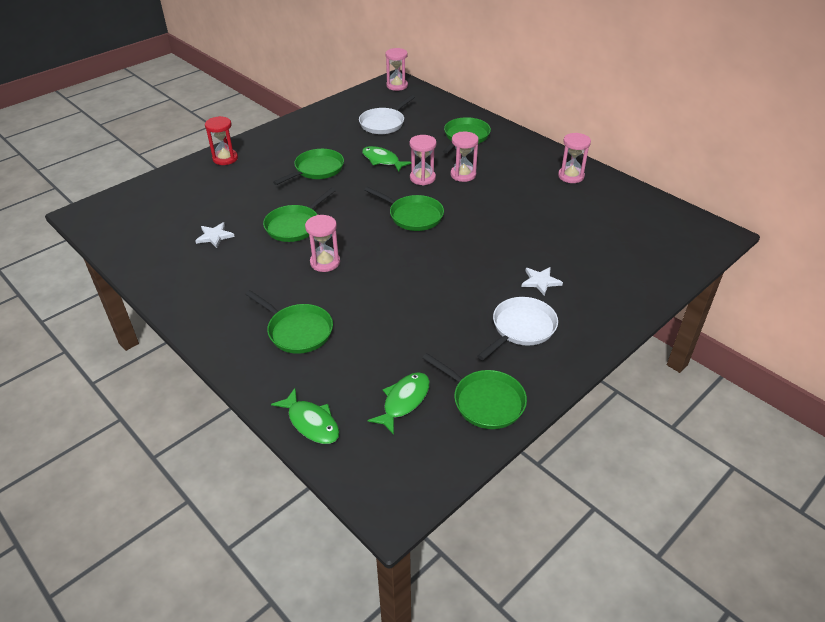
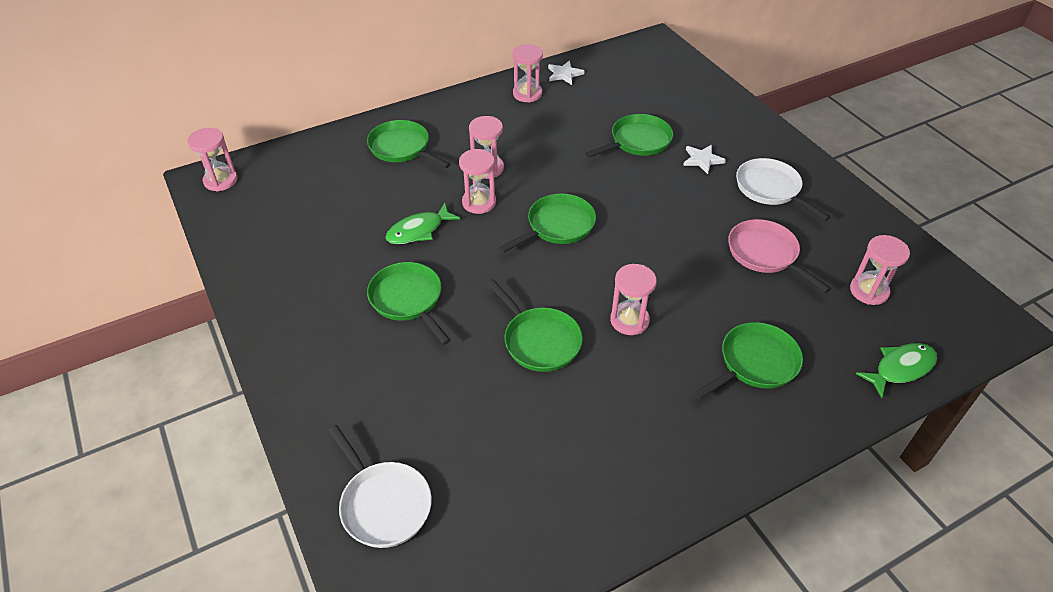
camera: 75 degrees left, 5 degrees up
(214, 236) = (534, 436): white star -> white star (564, 74)
(225, 158) = (317, 408): red hourglass -> none
(384, 123) = (321, 212): white pan -> white pan (383, 504)
(404, 401) = (869, 291): green fish -> pink hourglass
(427, 330) = (765, 254): none -> pink pan
(485, 401) = (868, 235): green pan -> green pan (637, 141)

